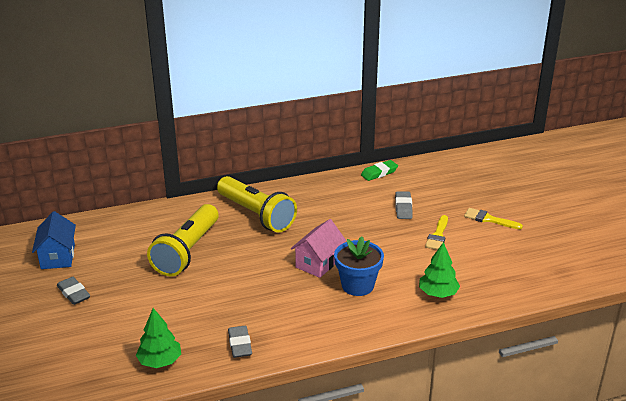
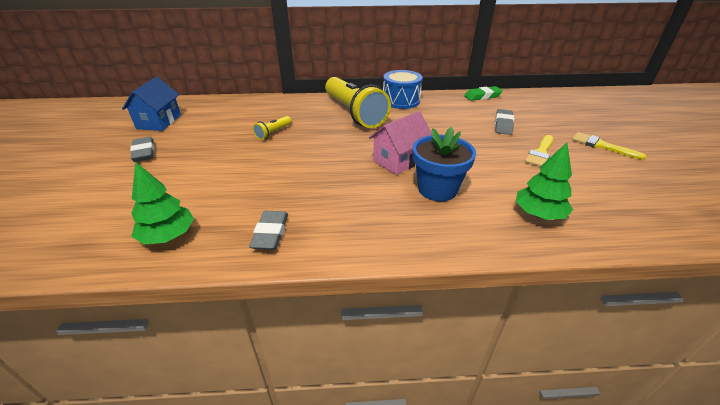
camera: 15 degrees right, 5 degrees up
(187, 251) = (273, 133): yellow flashlight -> yellow flashlight, size x0.42
(298, 191) = (401, 101): none -> blue drum

